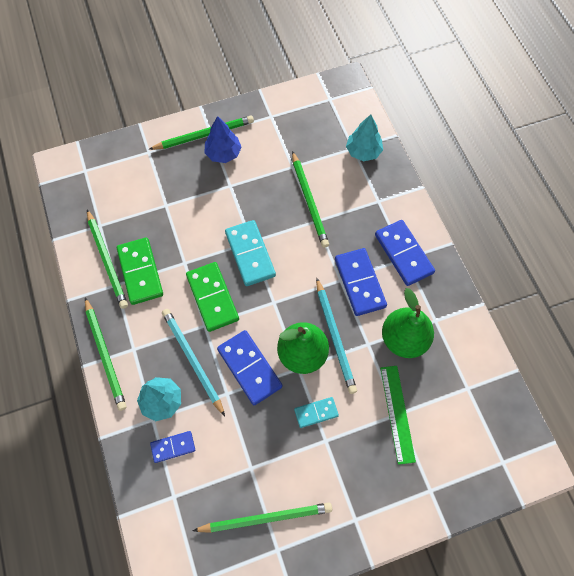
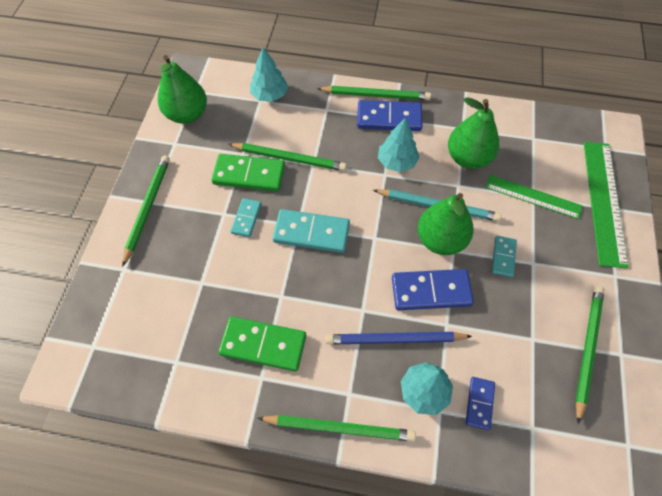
camera: 60 degrees left, 5 degrees down
(107, 260) = (226, 373): green pencil -> green pencil (376, 95)
(192, 360) = (394, 339): turquoise pencil -> blue pencil
(212, 297) = (337, 288): green domino -> green domino (249, 175)
(223, 153) = (183, 202): blue tree -> none
(235, 203) = (246, 218): none -> turquoise domino
(303, 107) = (187, 114): none -> green pear
(360, 283) = (397, 162): blue domino -> turquoise tree
(434, 481) = (603, 201): none -> green ruler

